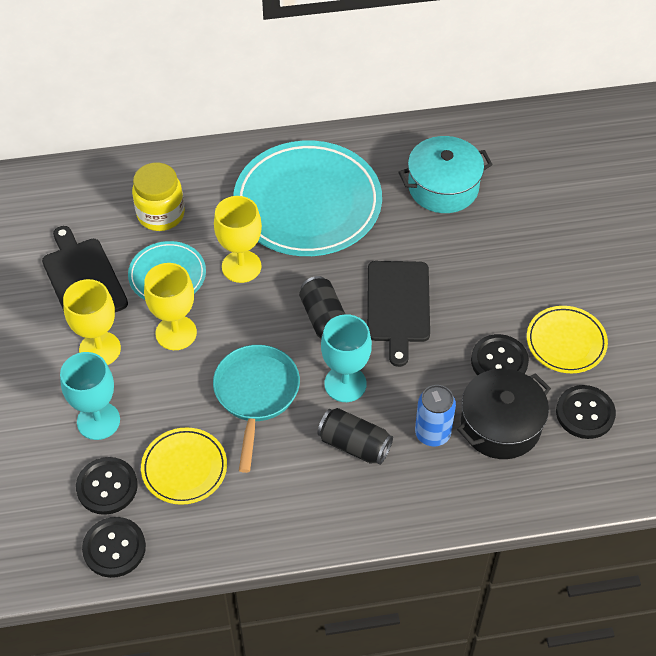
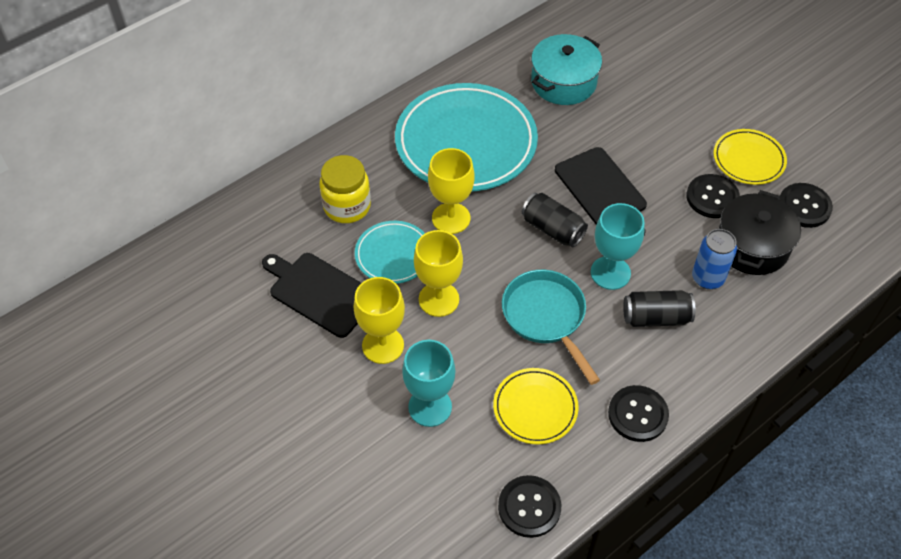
camera: 30 degrees left, 0 degrees up
(107, 487) = (482, 459): black button -> black button (638, 414)

